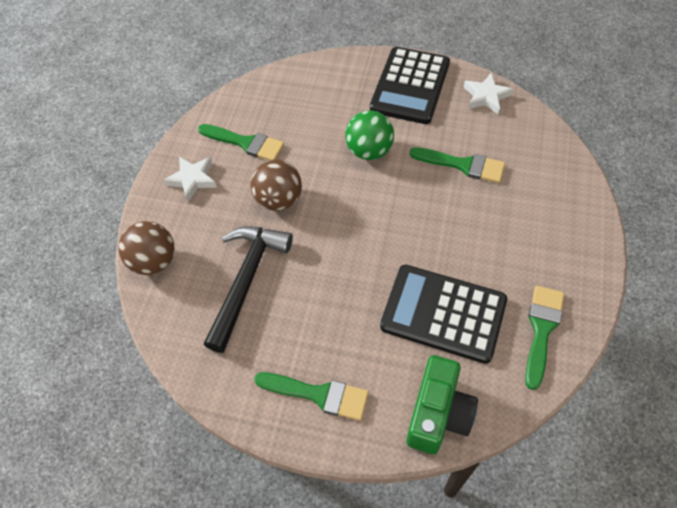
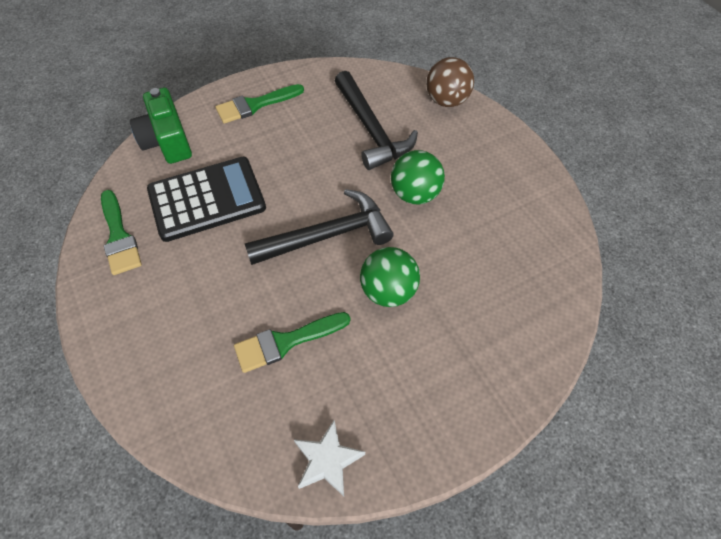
camera: 135 degrees right, 0 degrees up
(193, 179) = (499, 163): white star -> none
(245, 143) = (501, 219): green brush -> none
(279, 200) = (415, 194): brown ball -> green ball
(373, 214) = (328, 235): none -> black hammer
(410, 86) = (425, 406): black calculator -> none

